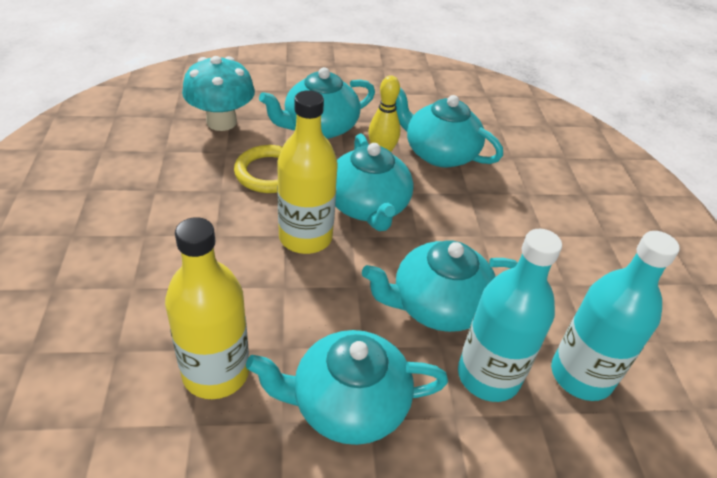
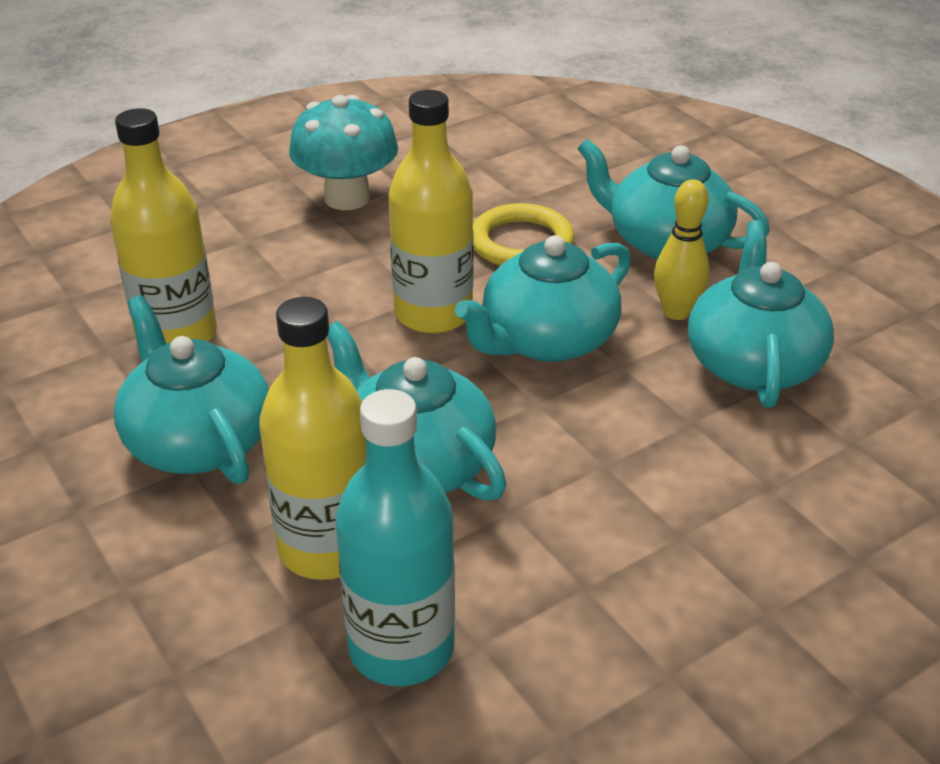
camera: 65 degrees right, 5 degrees down
(221, 122) = (575, 172): turquoise mushroom -> turquoise mushroom (347, 198)
(488, 376) = (327, 548): turquoise bottle -> yellow bottle

